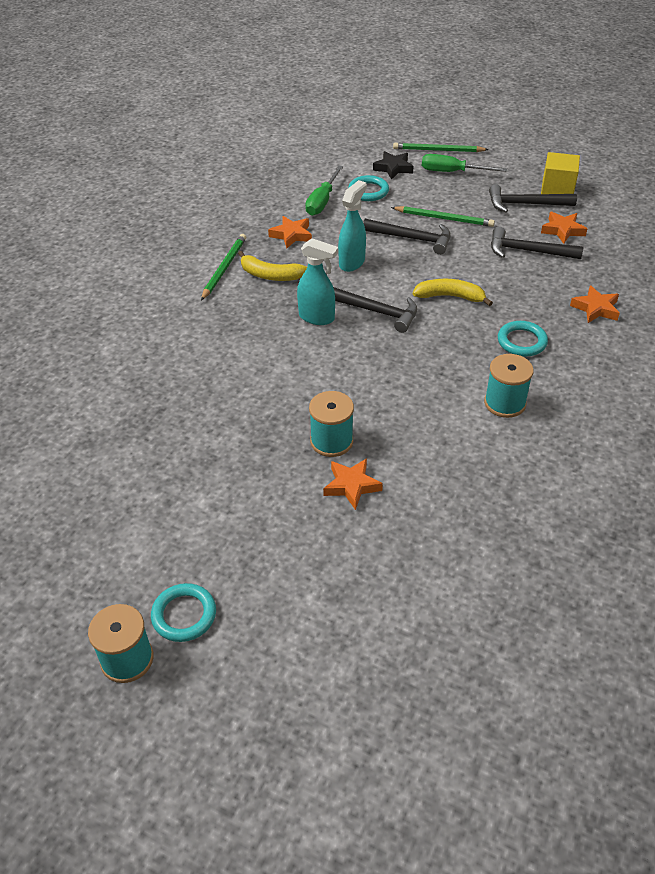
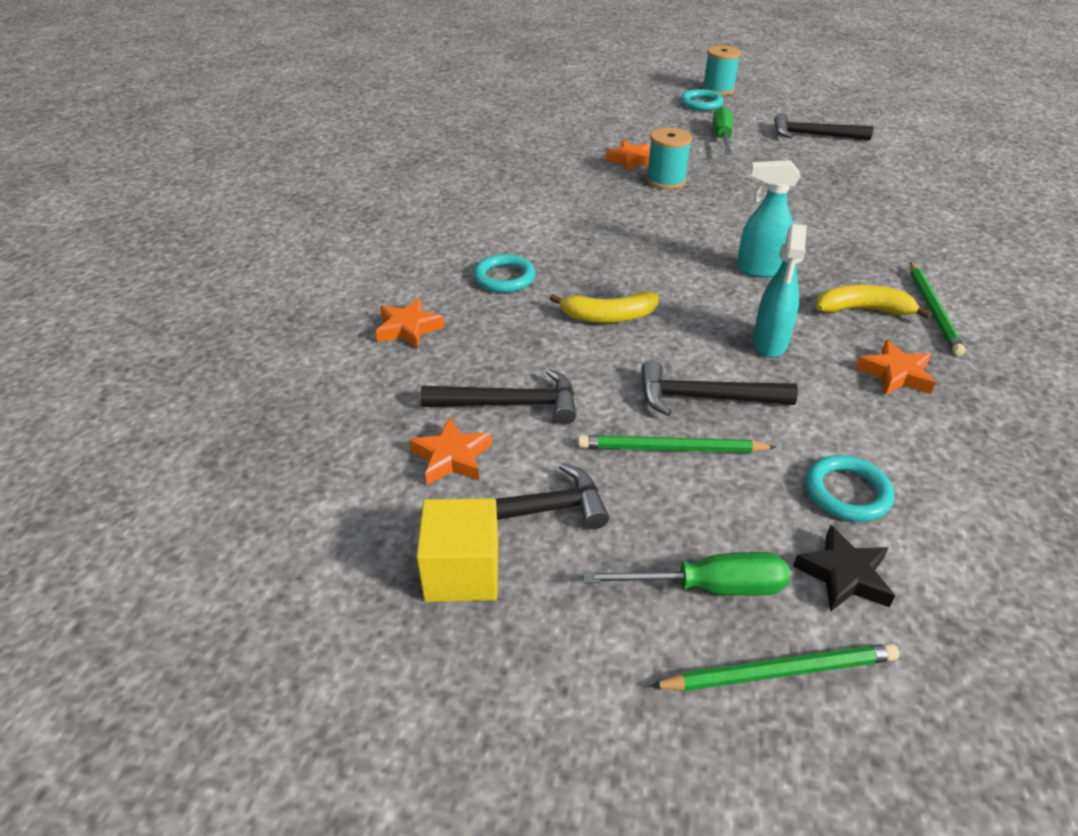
camera: 165 degrees right, 5 degrees down
(322, 201) = (909, 451): green screwdriver -> green screwdriver (722, 137)
(376, 311) = (694, 286): black hammer -> black hammer (813, 135)
(504, 403) = (515, 223): turquoise spool -> none

